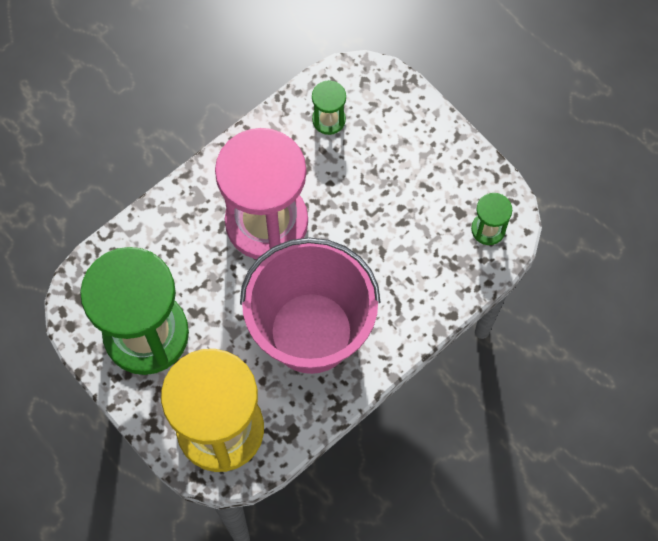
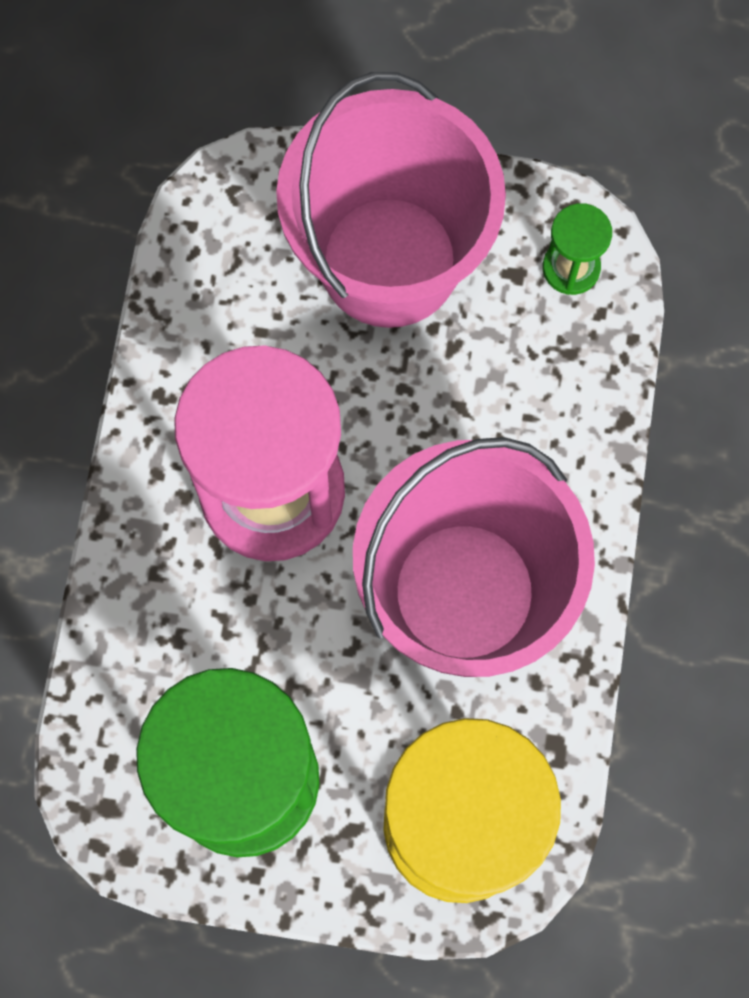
camera: 40 degrees left, 5 degrees up
(329, 120) = (233, 283): green hourglass -> none
(407, 163) = (389, 262): none -> pink bucket

